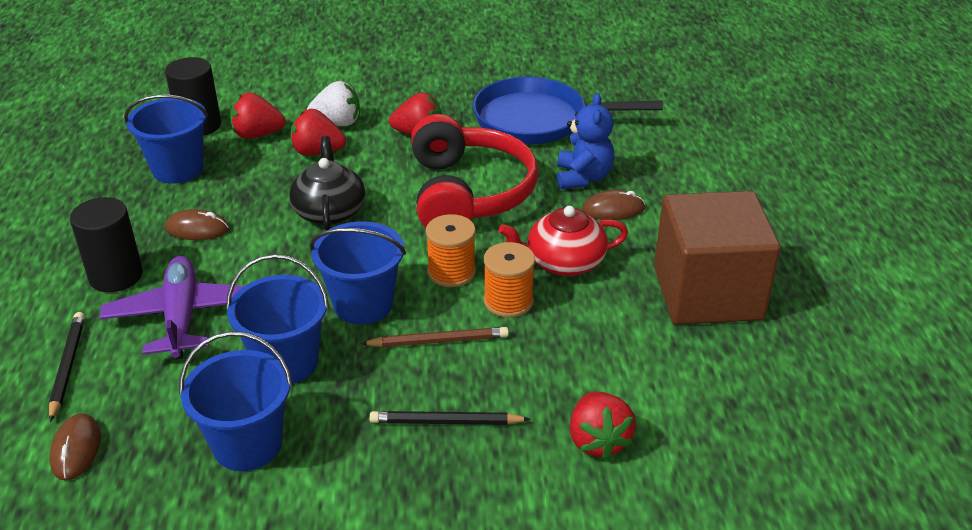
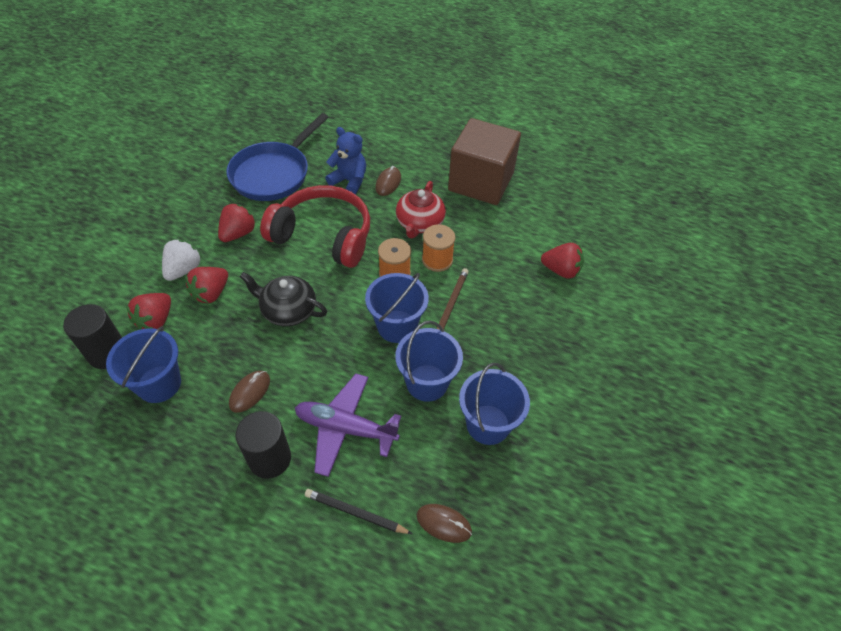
camera: 65 degrees left, 15 degrees up
(445, 422) = (517, 325): black pencil -> none

